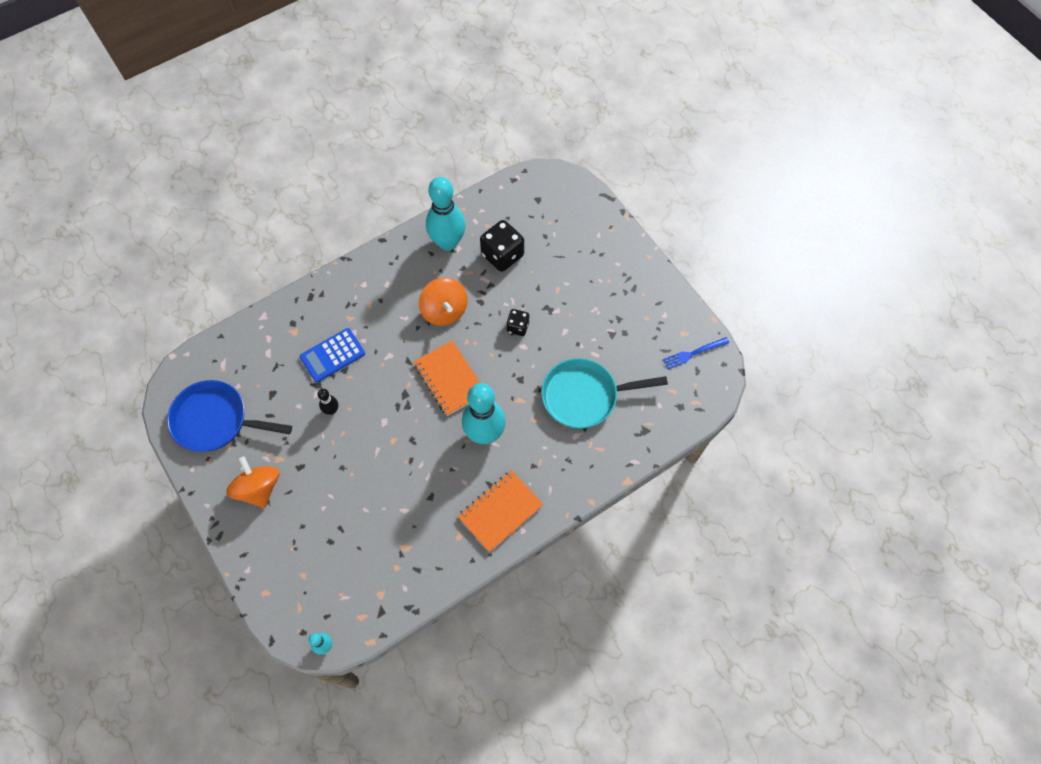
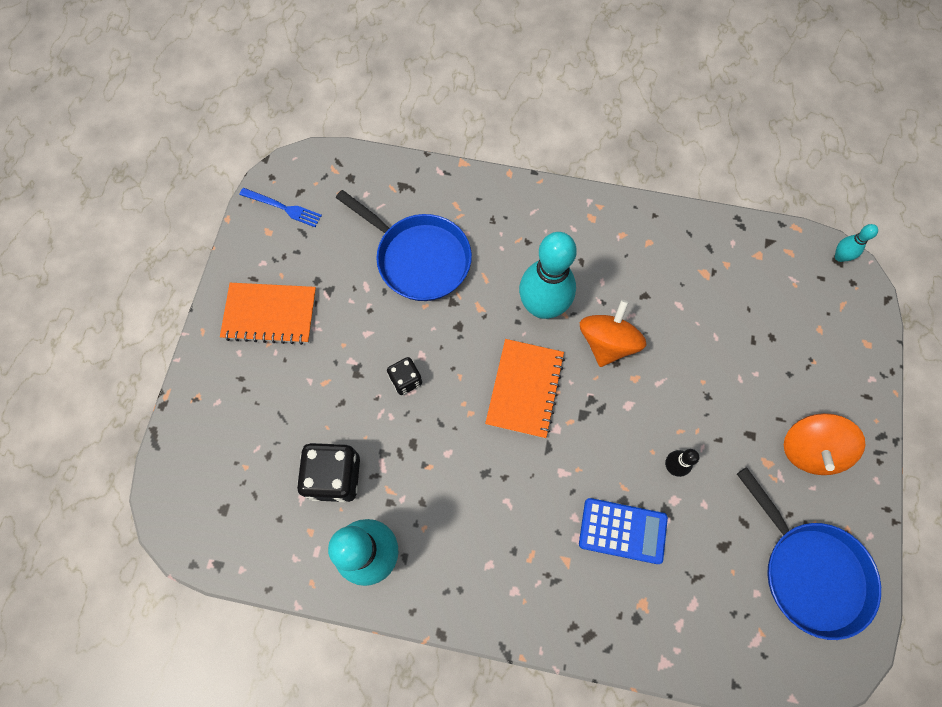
camera: 135 degrees left, 5 degrees up
(444, 311) = (459, 469): orange spinning top -> orange spinning top (607, 342)
(500, 511) = (594, 230): orange notebook -> orange notebook (270, 314)
(584, 396) = (418, 258): turquoise pan -> blue pan

